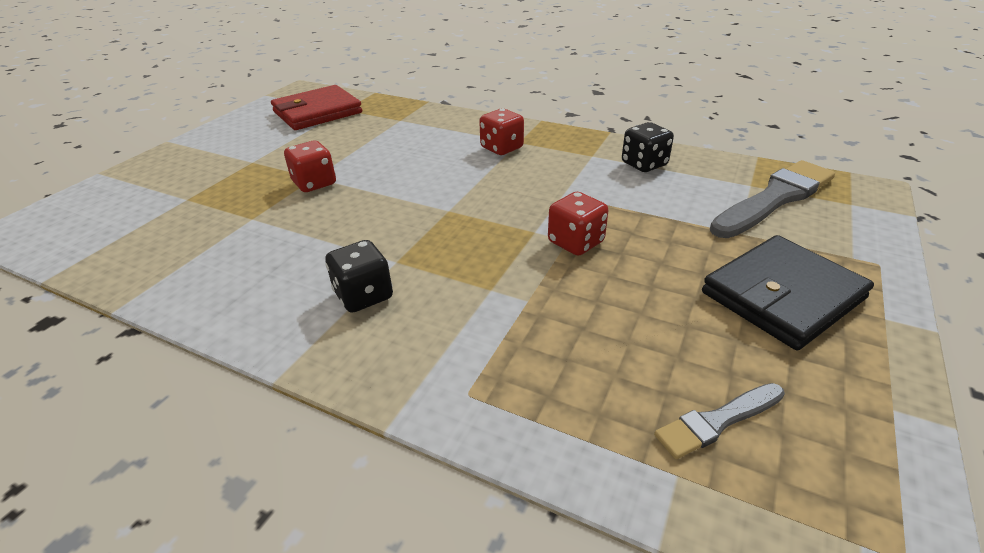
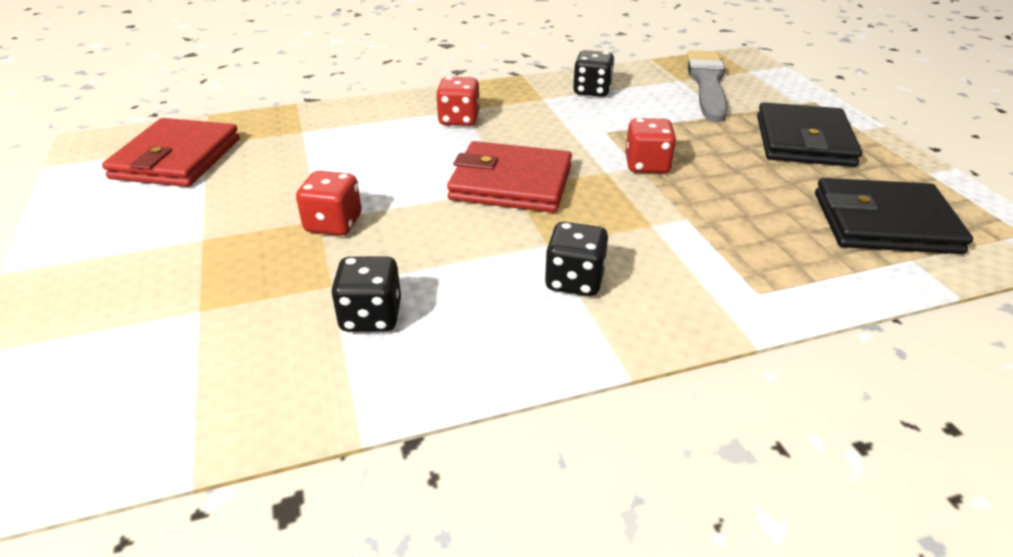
camera: 45 degrees left, 0 degrees up
(234, 247) = (371, 316): none -> black dice
(452, 207) = (511, 183): none -> red wallet
(717, 421) = (884, 222): grey brush -> black wallet

